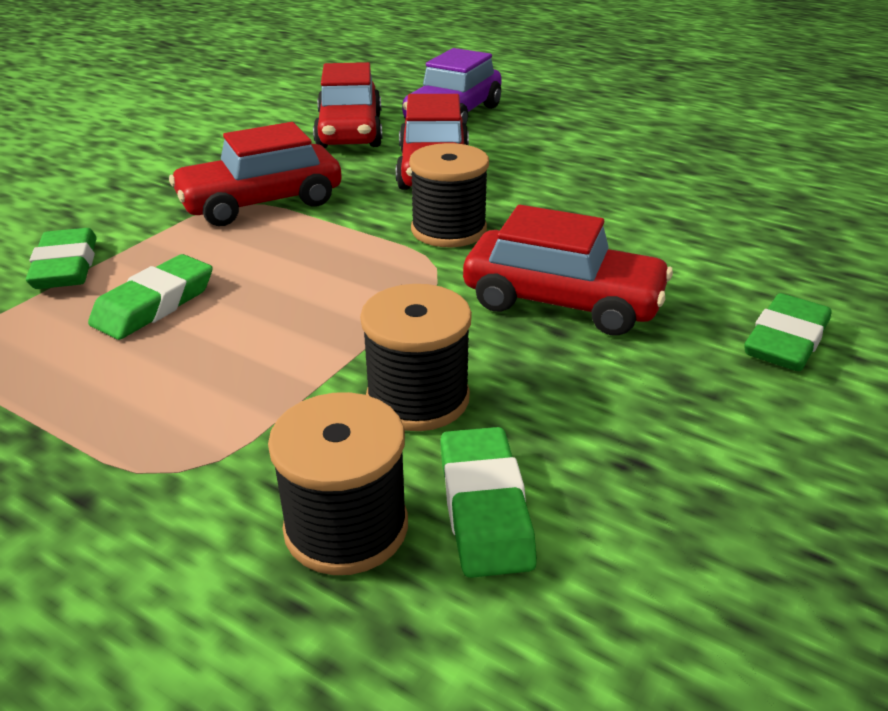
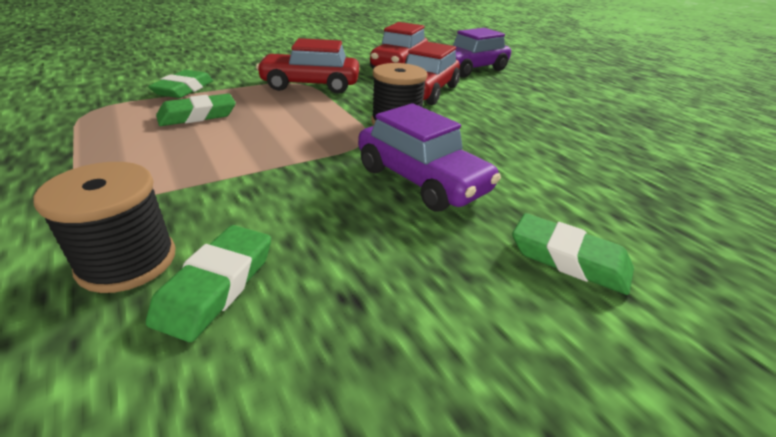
camera: 25 degrees right, 0 degrees up
(418, 398) = (263, 204): black spool -> none
(562, 301) = (421, 180): red car -> purple car
(785, 341) = (569, 259): green eraser -> green eraser turned 60 degrees clockwise

